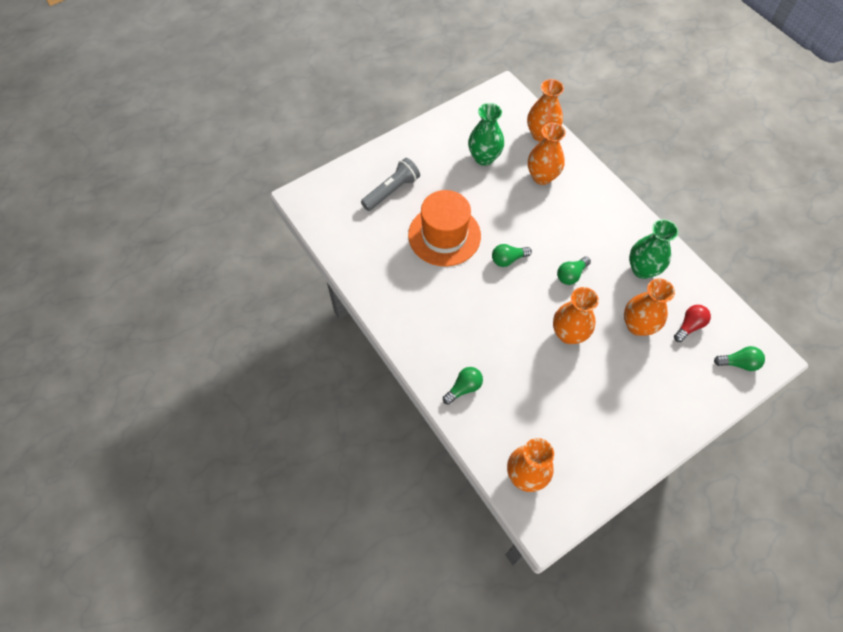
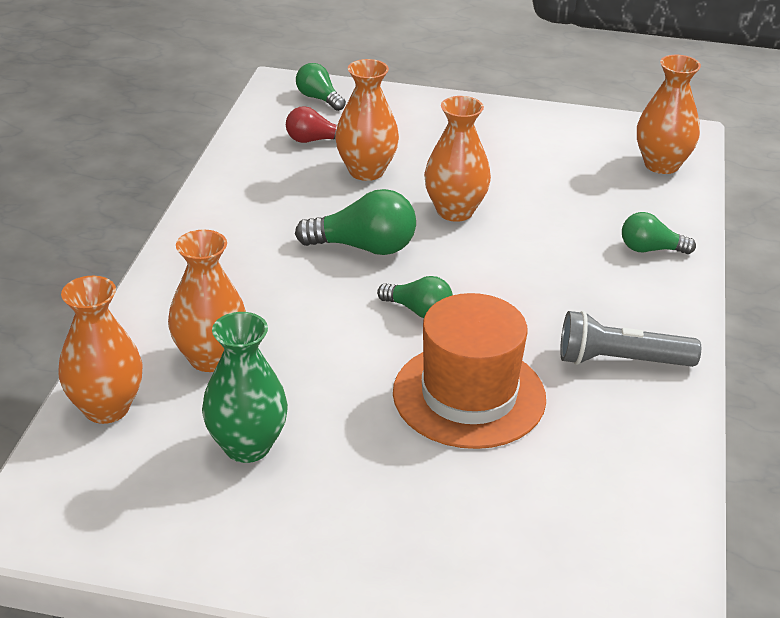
camera: 135 degrees left, 25 degrees down
(392, 191) = (472, 516): grey flashlight -> grey flashlight (620, 361)
(571, 275) = (364, 247): green light bulb -> green light bulb, size x1.60
(642, 269) = (273, 199): green vase -> none

